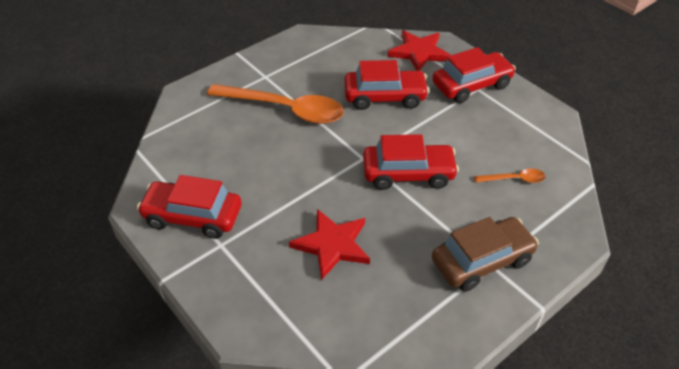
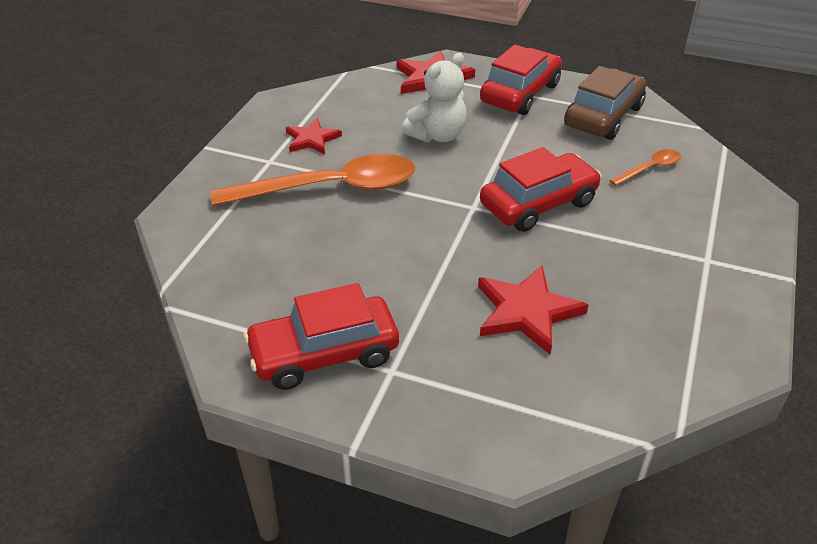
camera: 30 degrees left, 5 degrees down
(302, 70) = (312, 139): none -> red star
(385, 97) = (437, 135): red car -> white teddy bear
(482, 261) = (696, 260): brown car -> brown car (603, 116)

